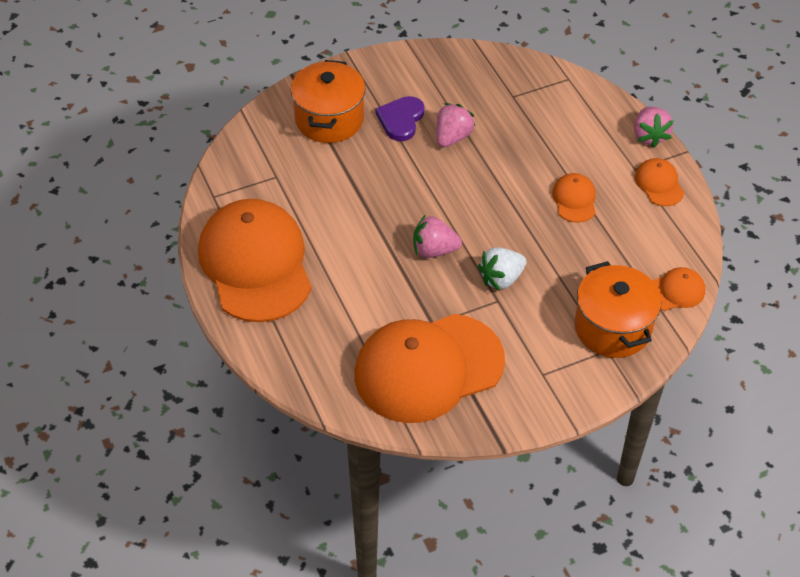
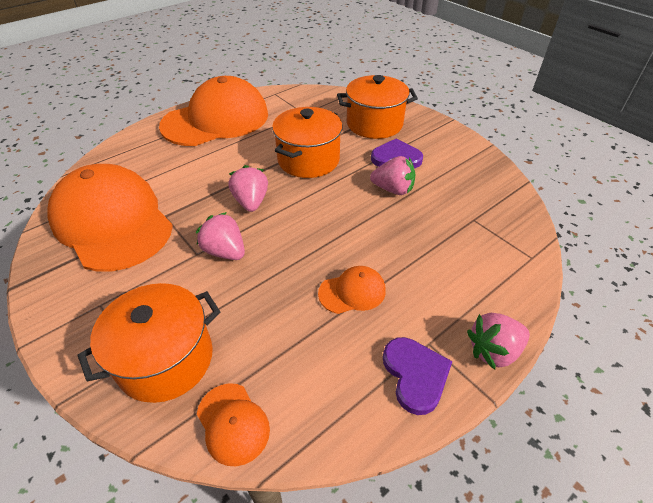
camera: 75 degrees right, 5 degrees down
(378, 191) = (308, 160): none -> orange pot
(501, 278) = (225, 251): white strawberry -> pink strawberry
(659, 184) = (415, 375): orange cap -> purple heart

